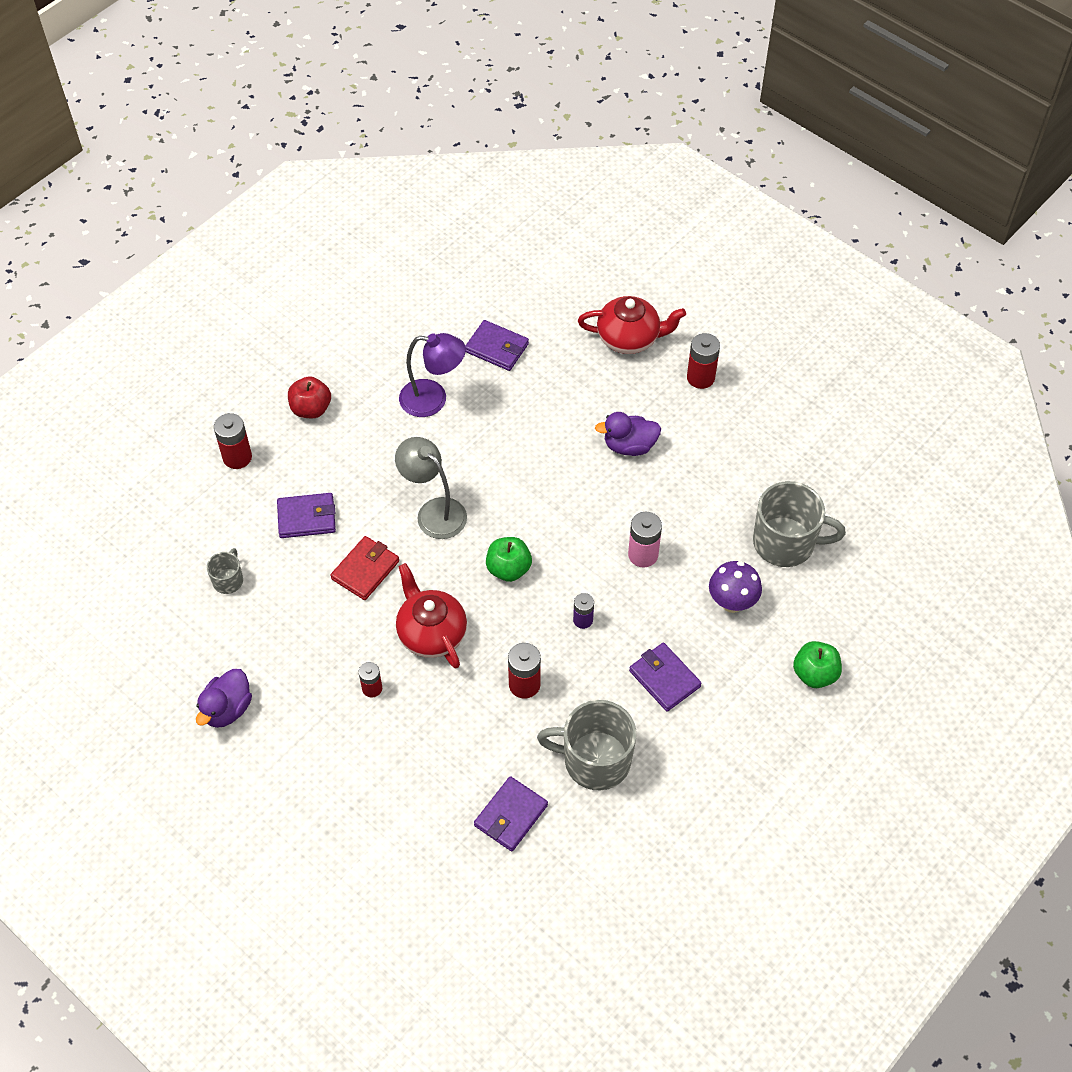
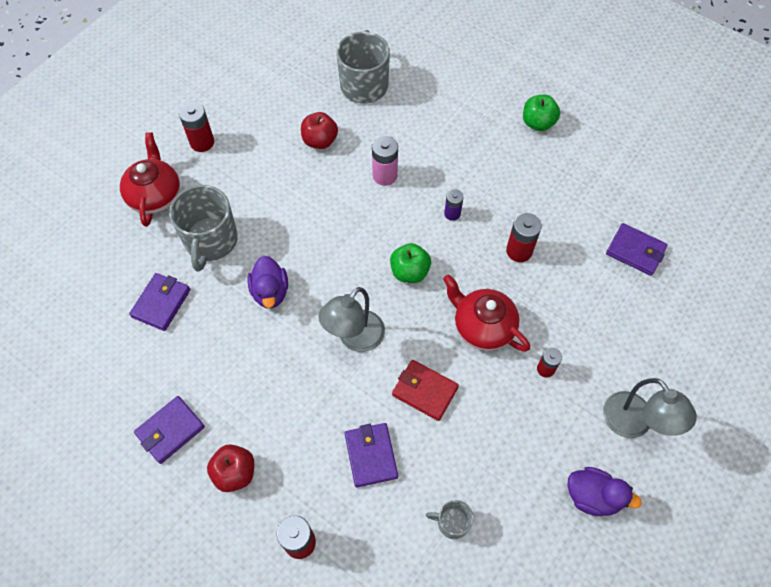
camera: 95 degrees left, 5 degrees up
(294, 765) = (633, 424): none -> grey lamp
(431, 633) = (482, 327): red teapot -> red teapot turned 75 degrees clockwise
(433, 399) = (223, 354): purple lamp -> none
(594, 760) = (575, 198): grey mug -> grey mug (211, 241)
(629, 446) = (275, 190): purple duck -> purple duck (270, 292)
(664, 679) = (496, 157): purple wallet -> purple wallet (170, 430)
(698, 491) = (320, 141): none -> red apple
(732, 602) = (422, 117): purple mushroom -> none
(814, 674) = (475, 68): green apple -> green apple (538, 123)

